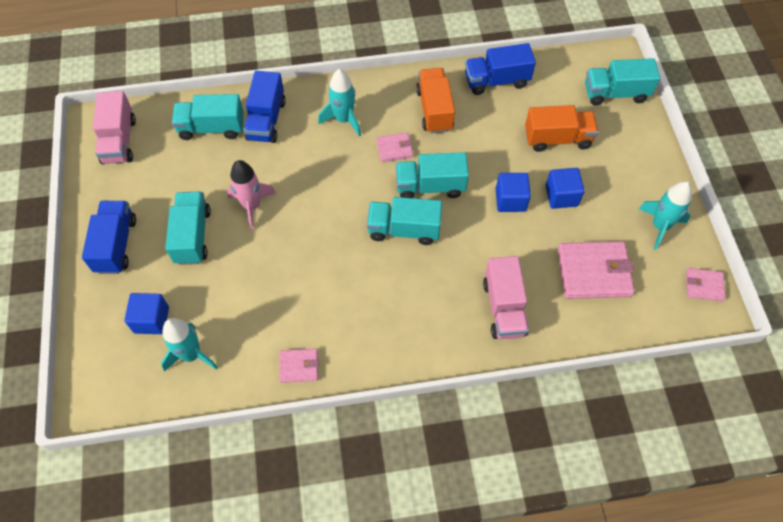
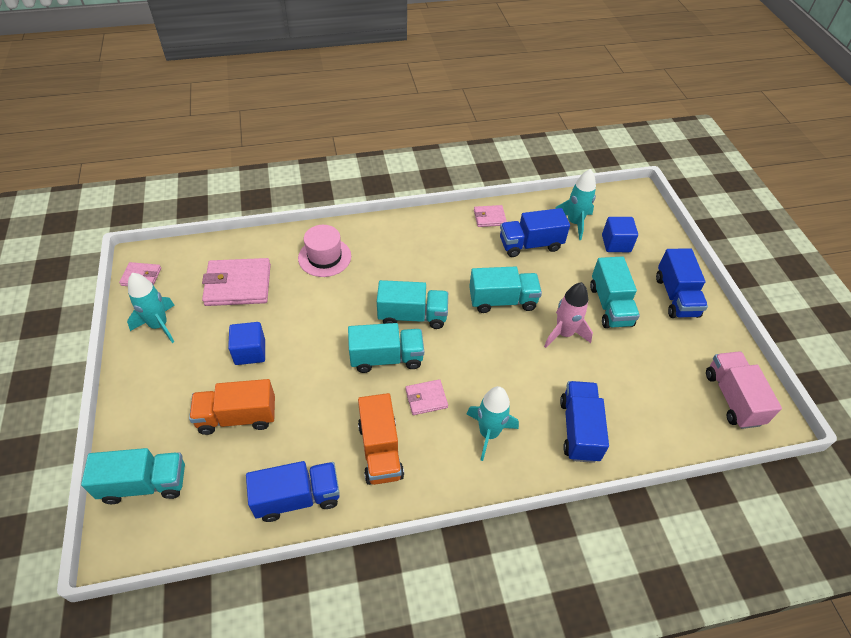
camera: 175 degrees right, 10 degrees down
(212, 128) = (638, 417): turquoise truck -> turquoise truck (502, 301)
(257, 321) = (530, 244): none -> blue truck
(504, 308) = (324, 257): pink truck -> pink hat
(510, 200) = (304, 346): blue cube -> none

